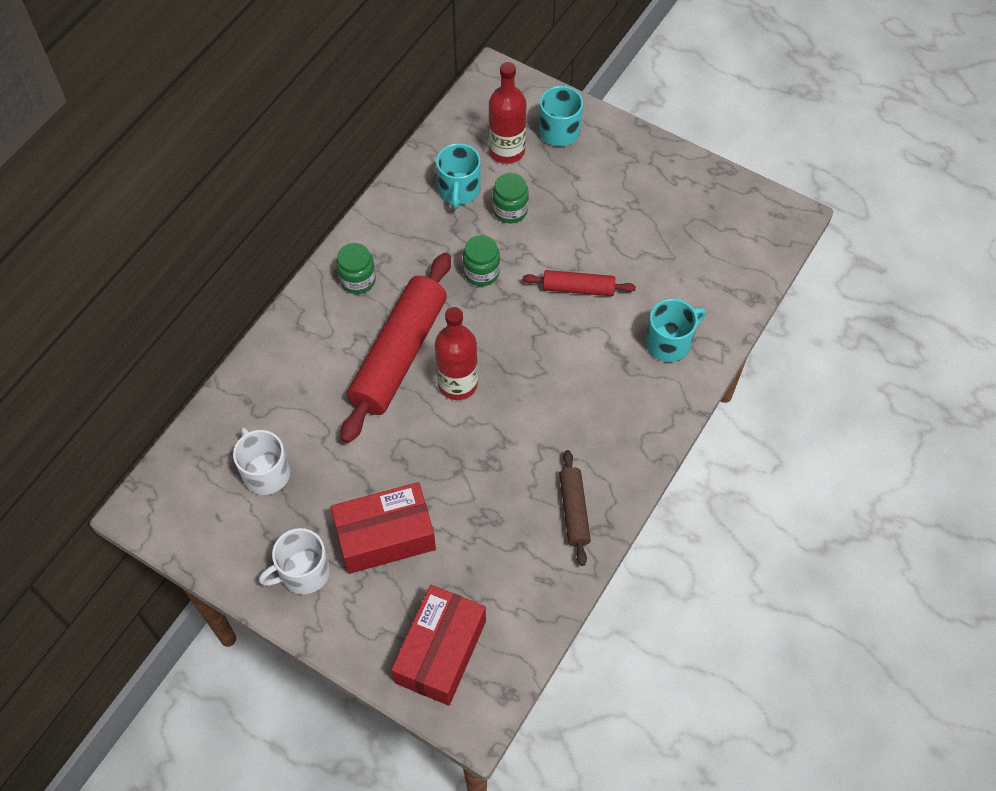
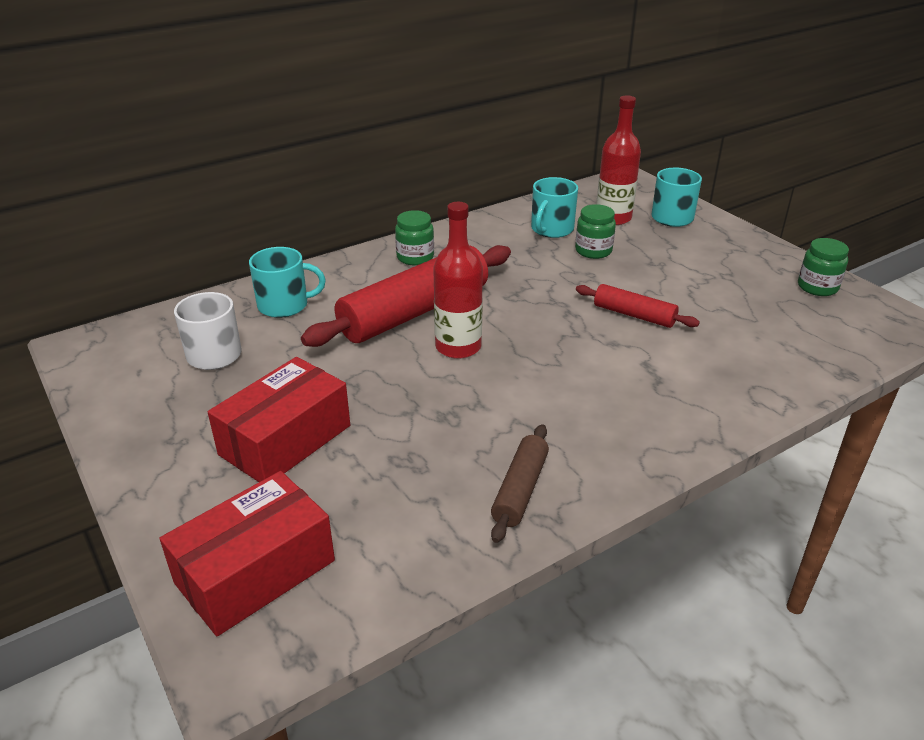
camera: 25 degrees right, 25 degrees down
(303, 572) = (174, 441): white mug -> none
(385, 536) = (285, 440): red box -> red box turned 60 degrees counterclockwise
(481, 272) = (538, 280): green jar -> green jar (817, 287)
(669, 343) = (720, 380): turquoise mug -> turquoise mug (284, 305)

